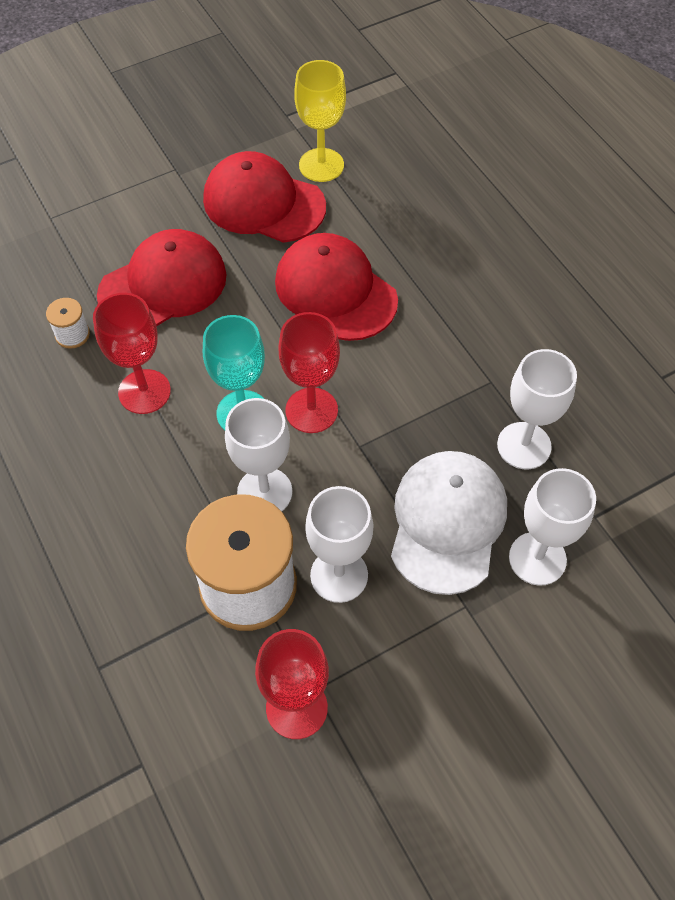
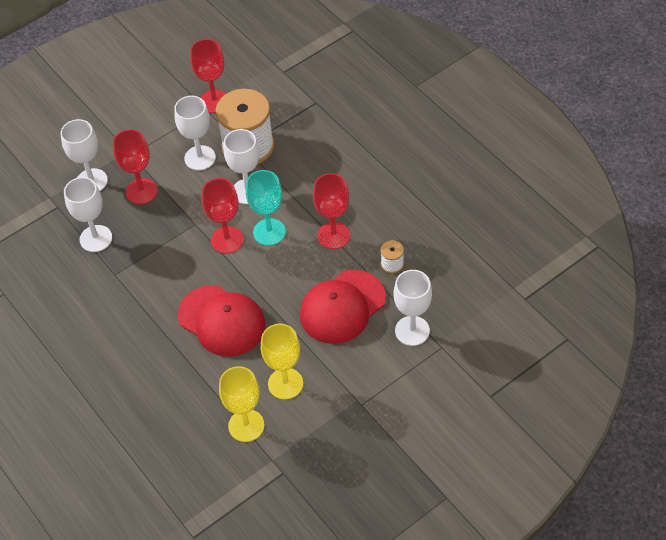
camera: 175 degrees right, 5 degrees down
(80, 242) = (412, 331): none -> white goblet
(263, 203) = (285, 383): red cap -> yellow goblet
(447, 522) = (141, 191): white cap -> red goblet

